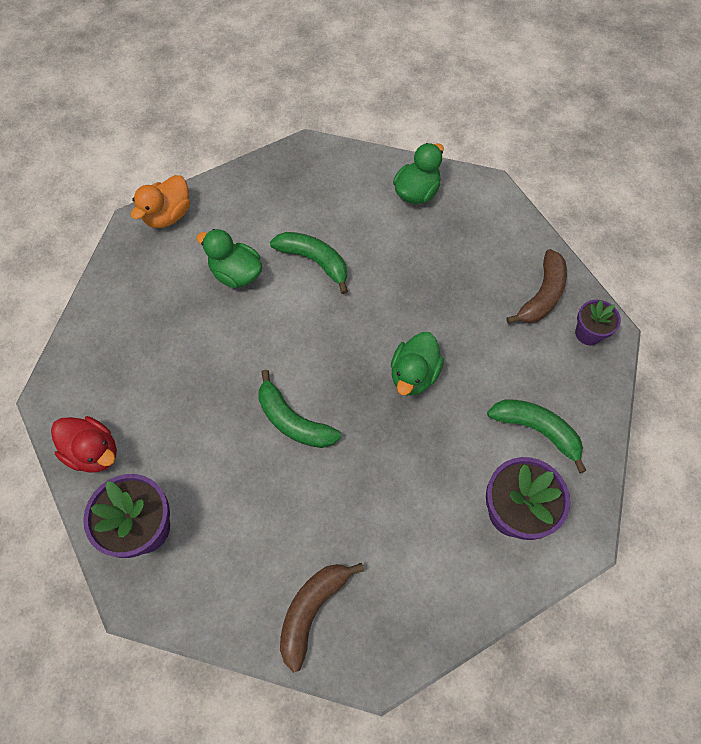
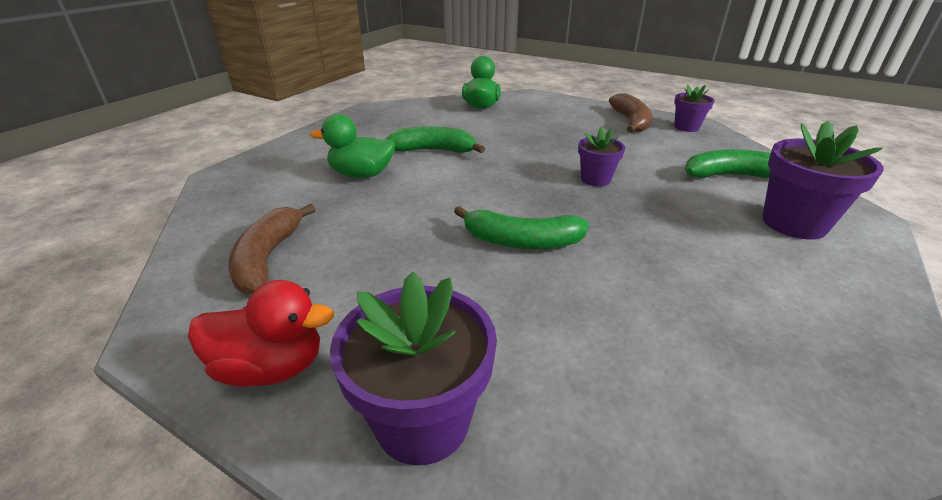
camera: 30 degrees left, 30 degrees down
(168, 215) = (257, 163): orange duck -> none
(312, 610) = (749, 394): brown banana -> brown banana (268, 258)
(414, 375) = (595, 179): green duck -> purple flower pot

